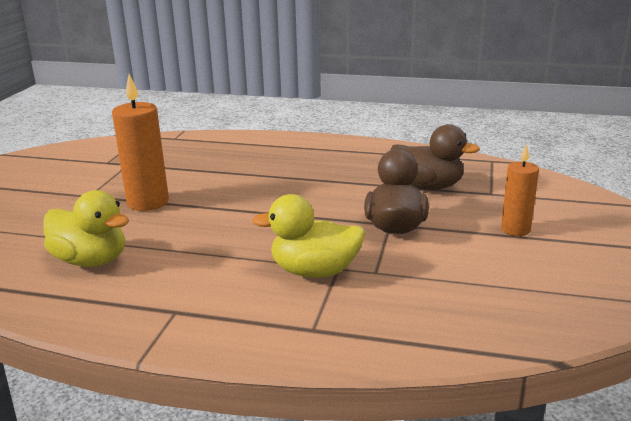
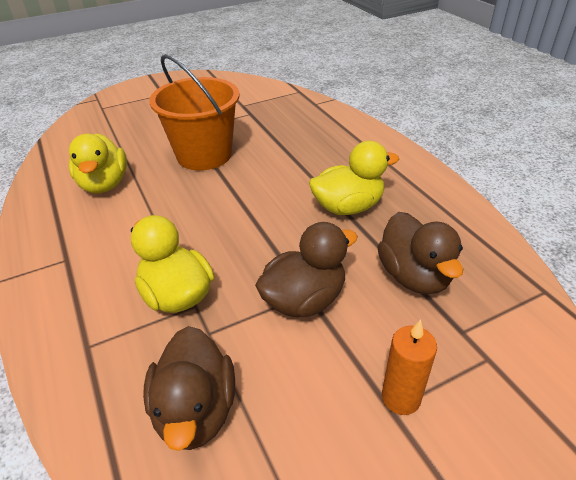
camera: 50 degrees right, 15 degrees up
(148, 202) = (204, 155): orange candle -> orange bucket
(327, 177) = (348, 207): none -> yellow duck
(442, 300) = (196, 410): none -> brown duck

